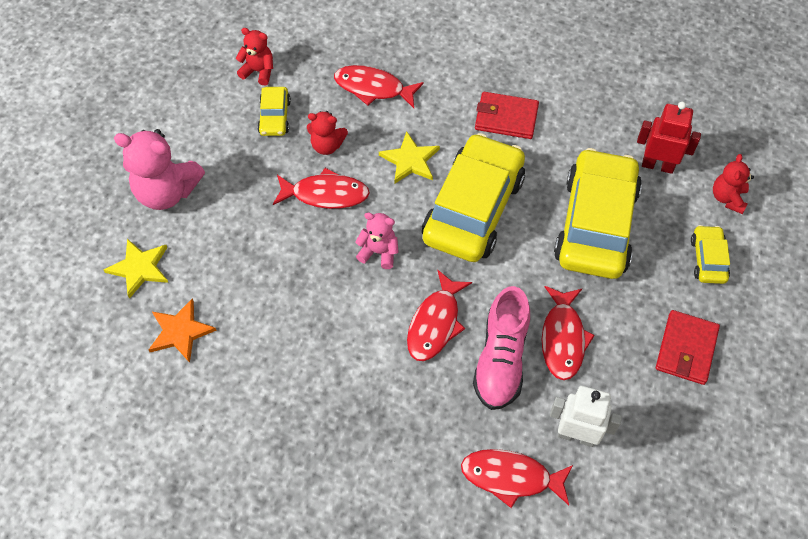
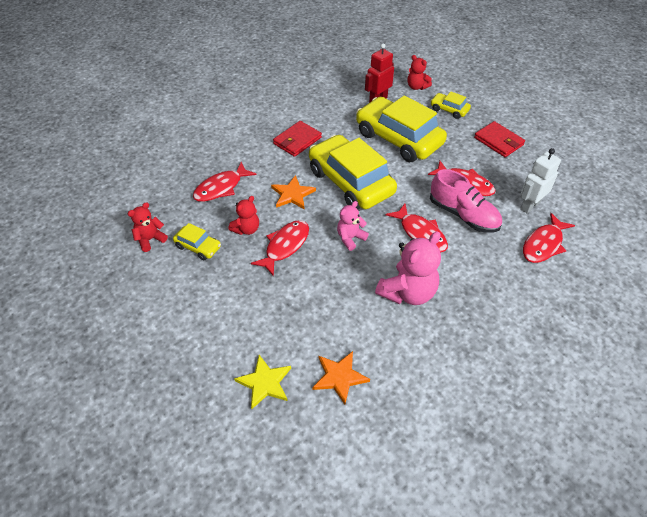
camera: 60 degrees left, 10 degrees down
(167, 192) = (209, 337): pink teddy bear -> pink teddy bear (408, 292)
(410, 160) = (292, 194): yellow star -> orange star

